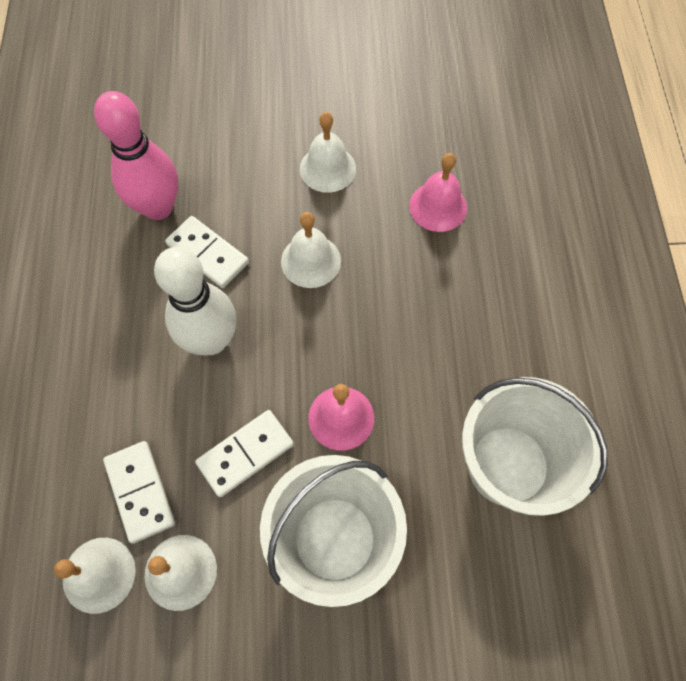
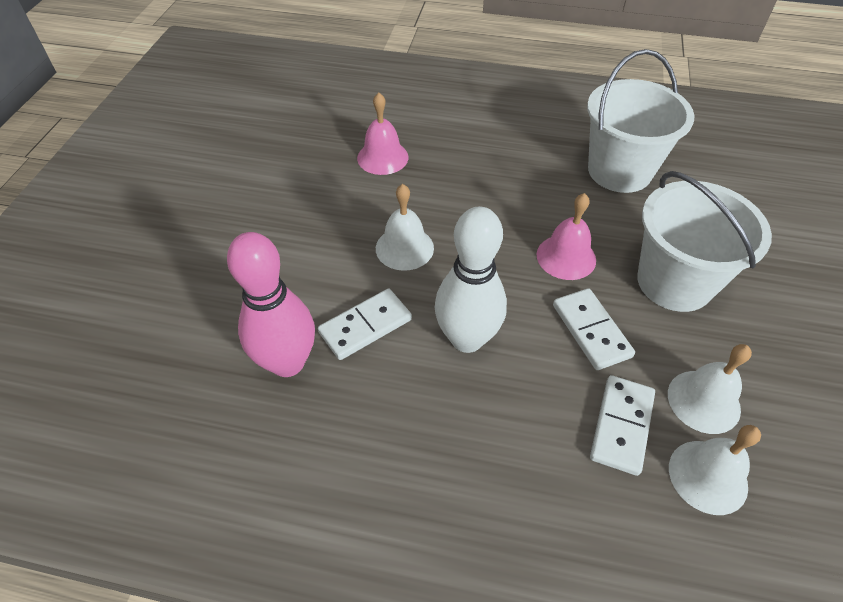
camera: 75 degrees left, 15 degrees down
(140, 492) = (622, 426): white domino -> white domino turned 60 degrees counterclockwise
(327, 168) = (308, 217): white bell -> none

